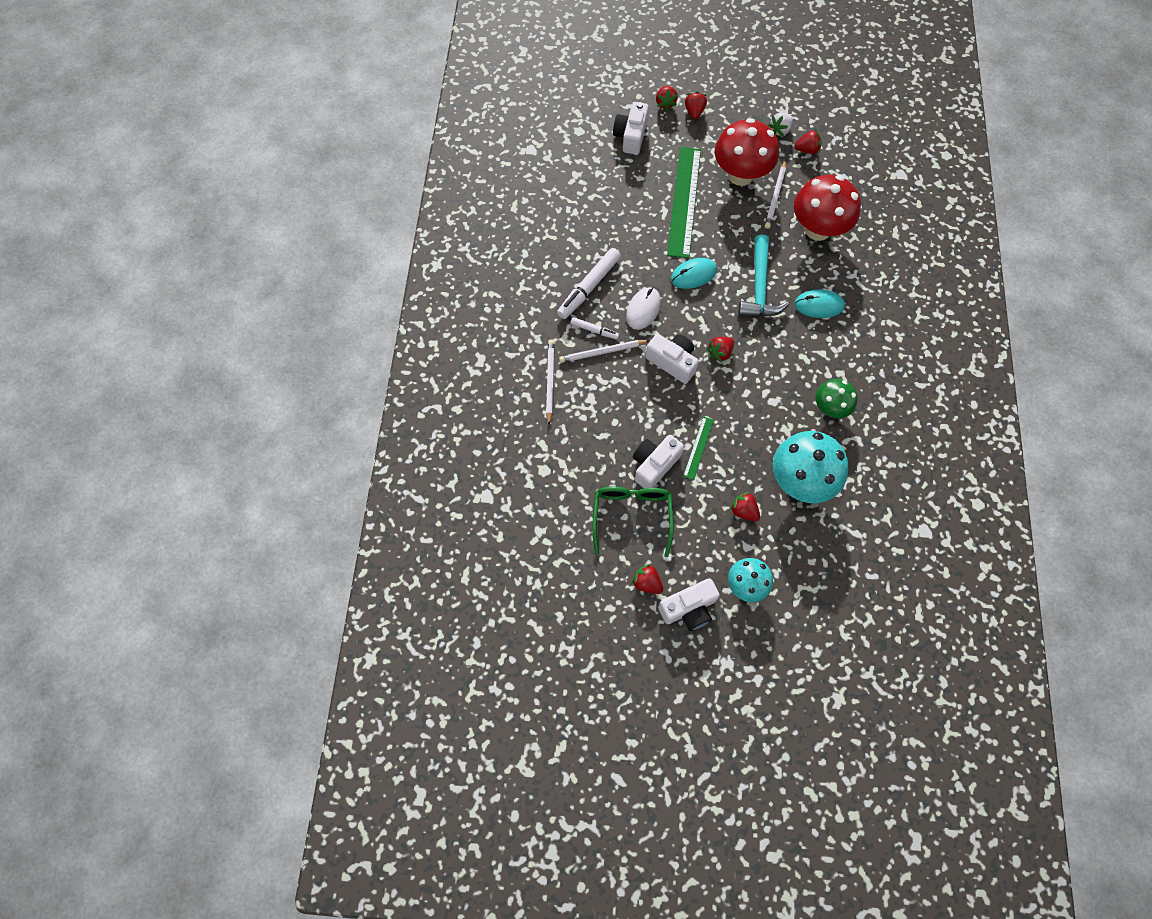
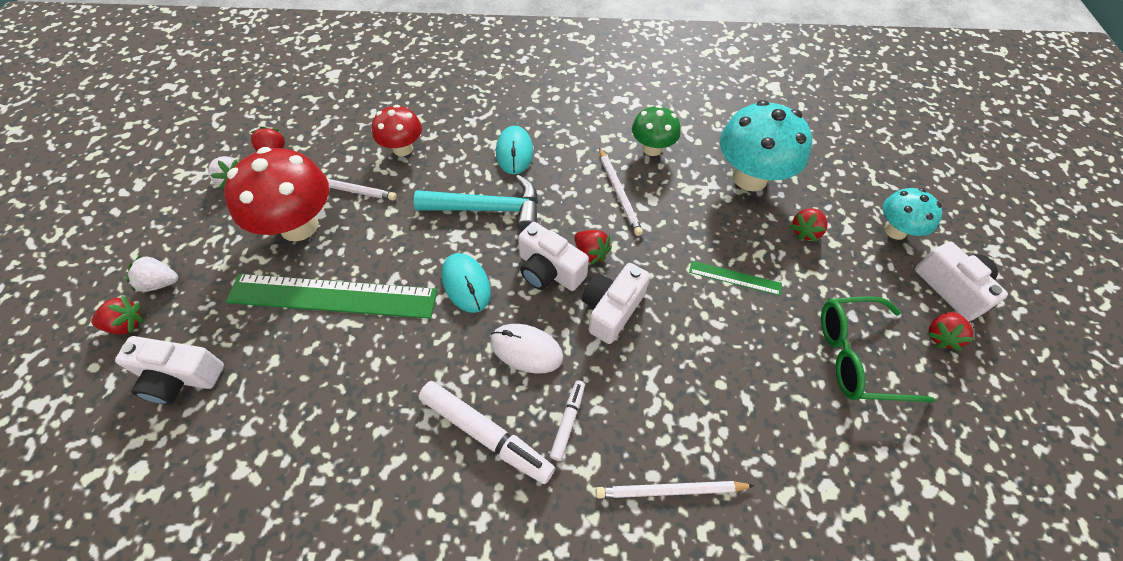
camera: 95 degrees left, 10 degrees down
(602, 352) = (606, 407): white pencil -> white pencil (619, 193)
(654, 465) = (774, 330): white camera -> white camera (549, 270)
(694, 112) = (160, 283): red strawberry -> white strawberry
(817, 229) = (403, 148): red mushroom -> red mushroom, size x0.58

